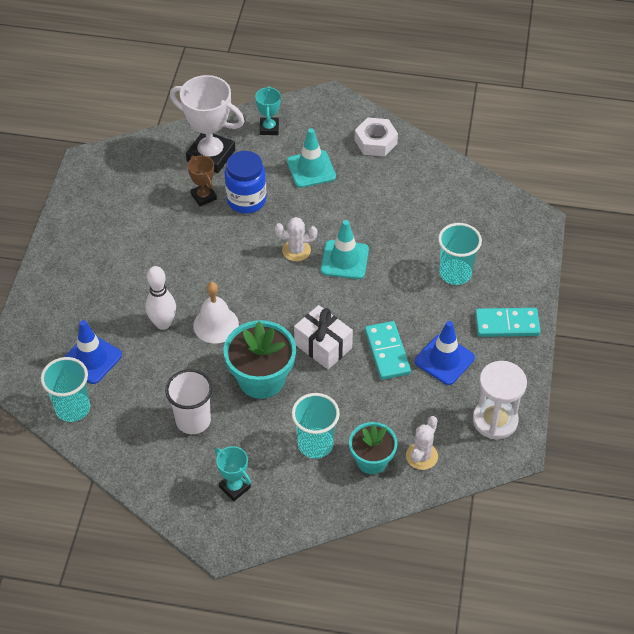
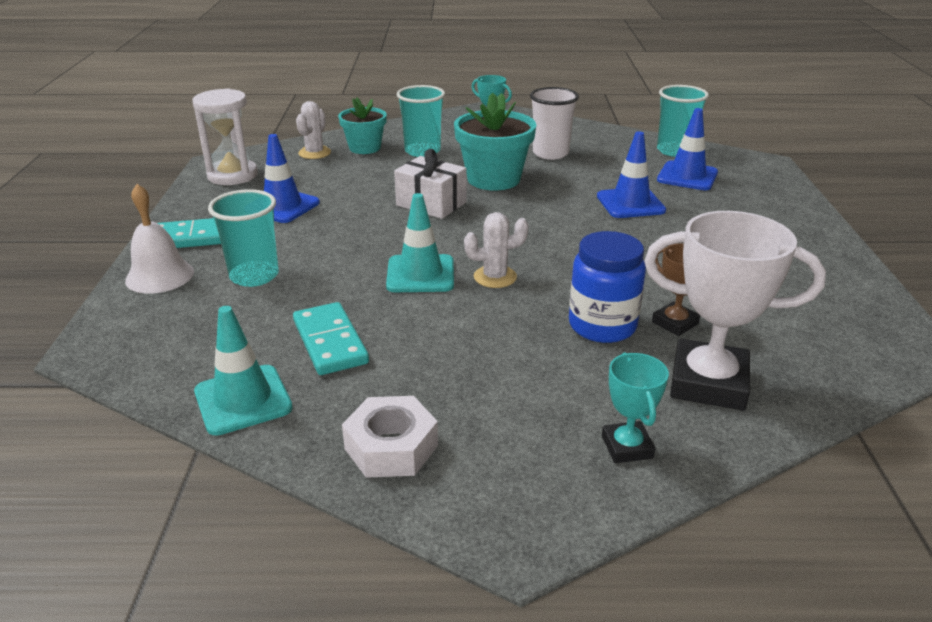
camera: 170 degrees right, 20 degrees down
(163, 323) = (630, 203): white bowling pin -> blue traffic cone
(216, 325) = (567, 208): white bell -> white bell (159, 276)
(311, 169) = (510, 382): turquoise traffic cone -> turquoise traffic cone (243, 400)
(387, 352) = (353, 206): turquoise domino -> turquoise domino (330, 342)

